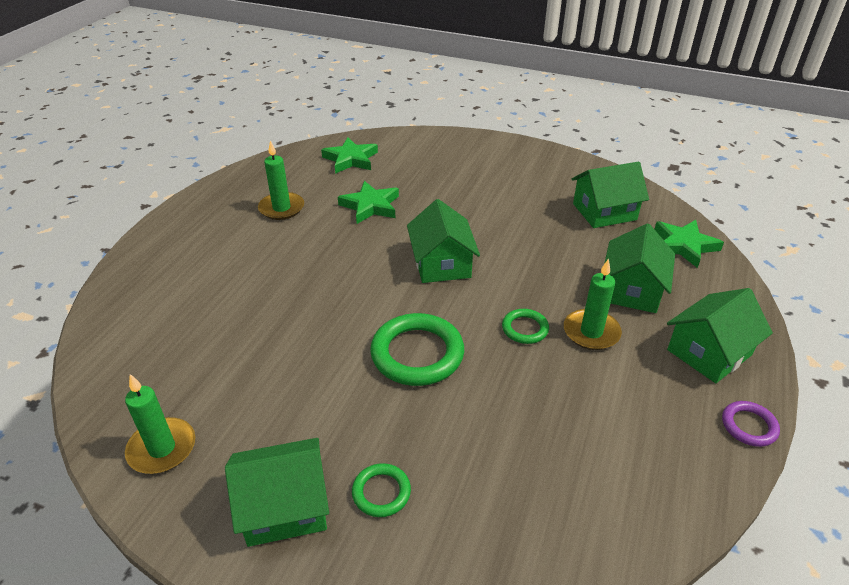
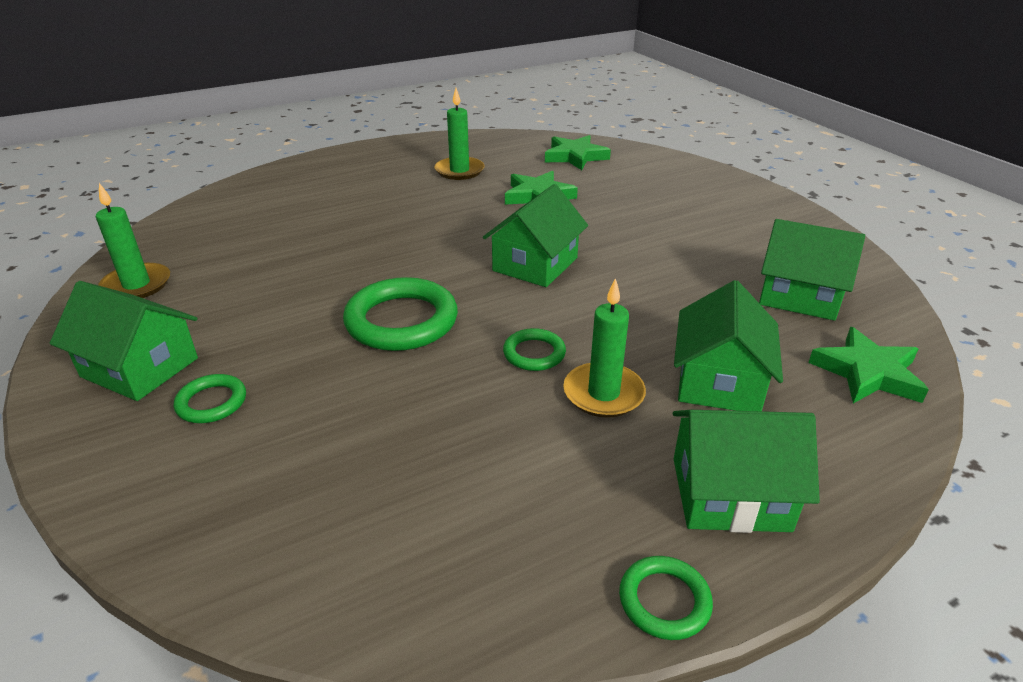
camera: 40 degrees right, 5 degrees down
(632, 290) = (719, 381): green house -> green house turned 45 degrees counterclockwise
(749, 426) = (664, 601): purple ring -> green ring

